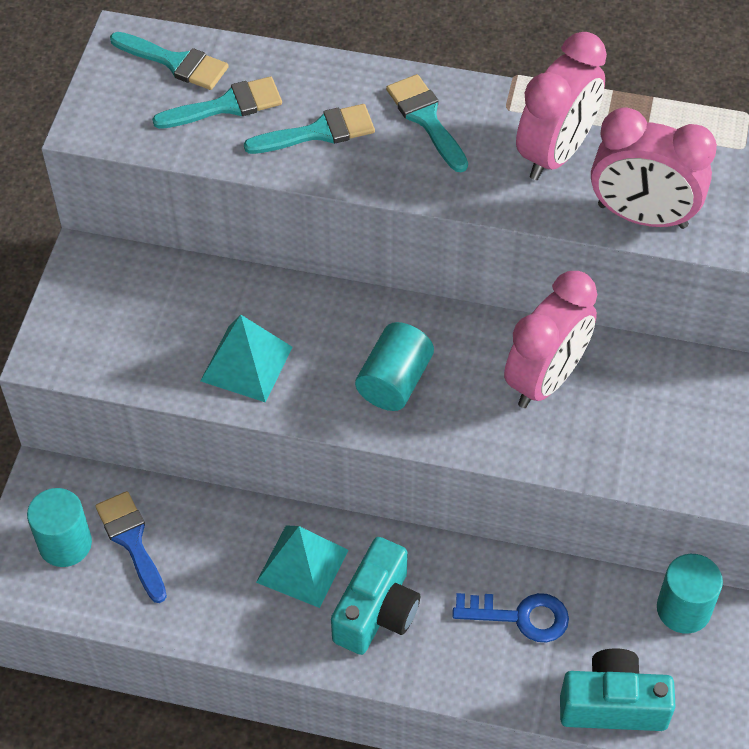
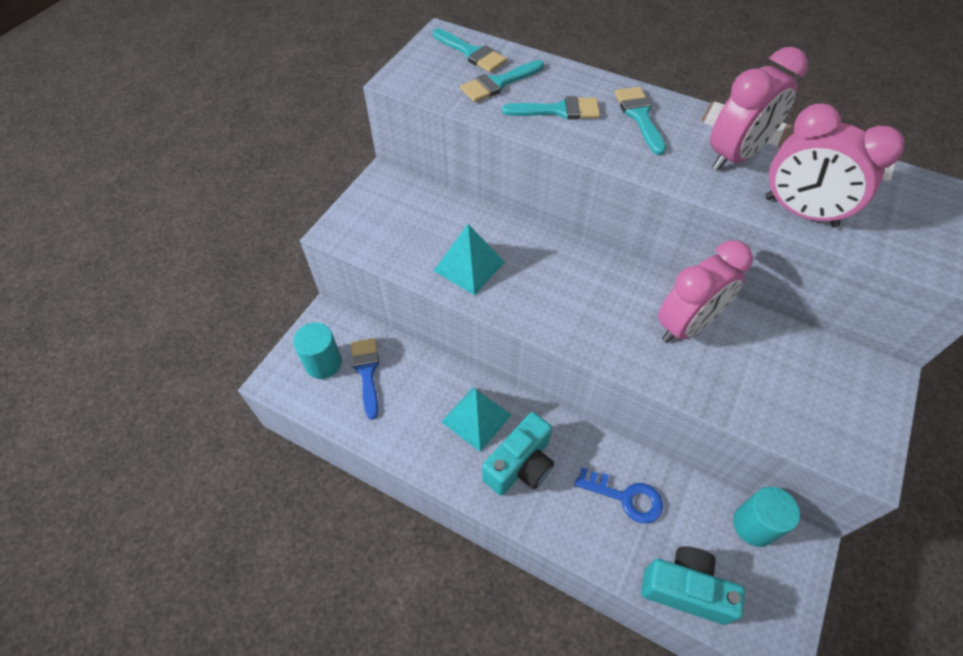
camera: 15 degrees right, 0 degrees up
(227, 105) = (498, 83): turquoise brush -> turquoise brush turned 150 degrees clockwise
(394, 381) = (571, 301): turquoise cylinder -> none

